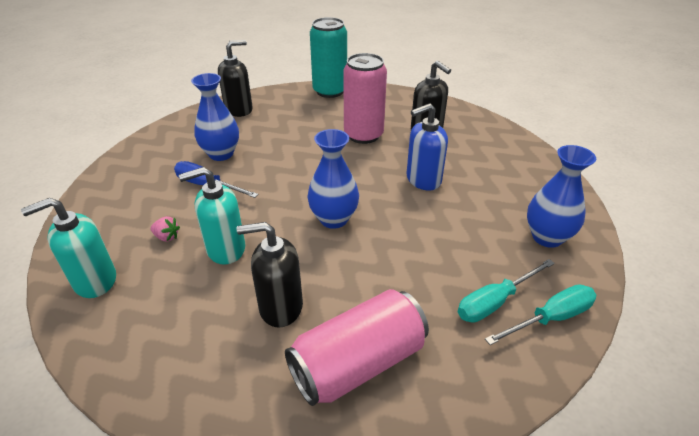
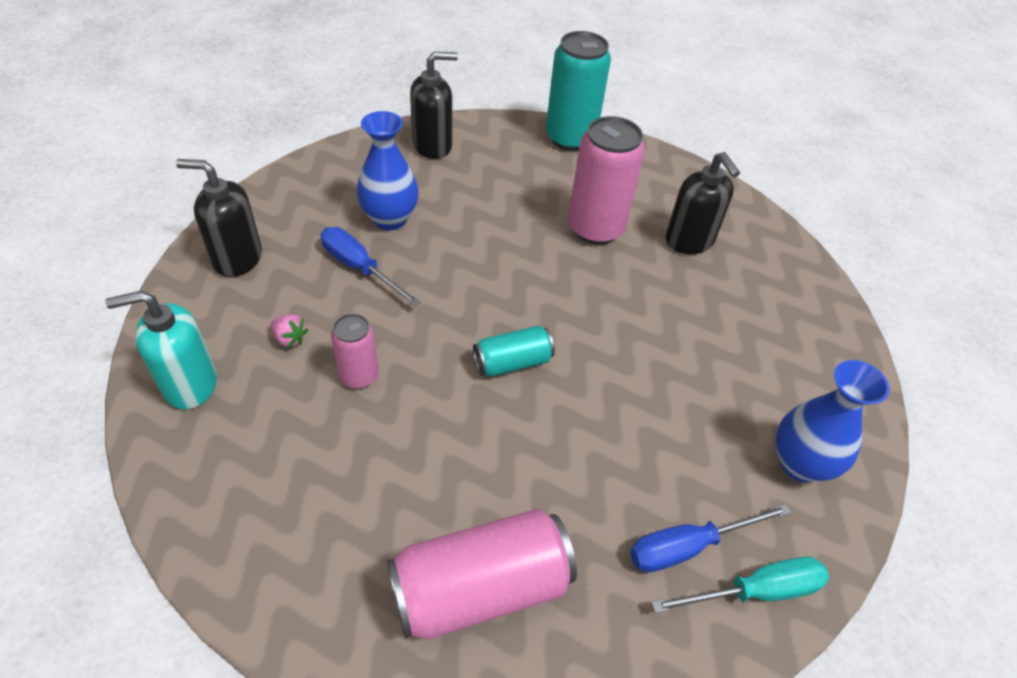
camera: 10 degrees right, 10 degrees up
(225, 249) = (359, 376): turquoise soap dispenser -> pink can
(280, 307) = (406, 481): black soap dispenser -> black soap dispenser (237, 258)
(334, 219) = (512, 362): blue vase -> turquoise can
(423, 180) = (656, 325): blue soap dispenser -> none
(495, 302) = (688, 546): turquoise screwdriver -> blue screwdriver

